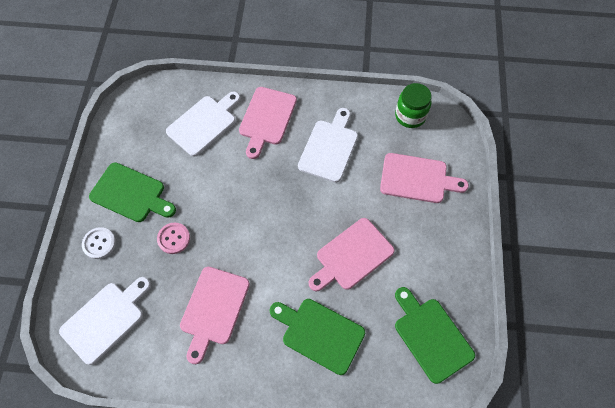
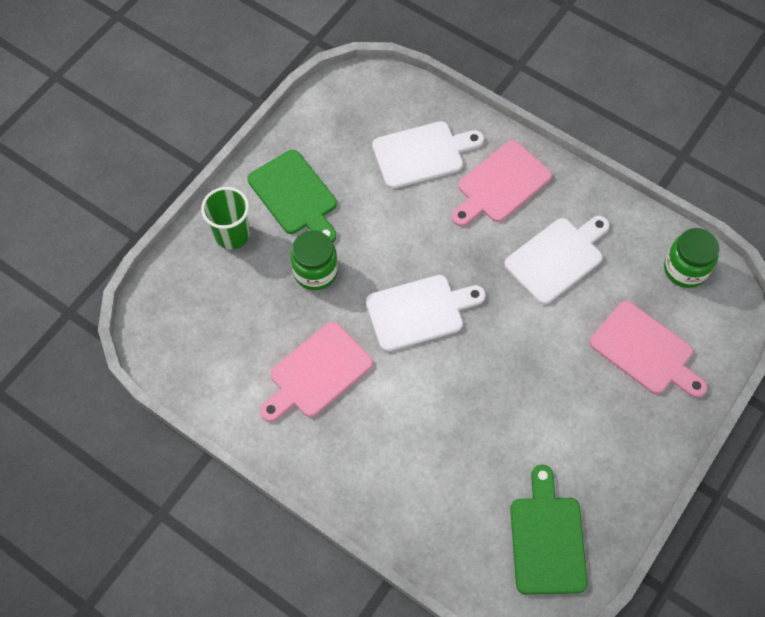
camera: 30 degrees right, 0 degrees up
(99, 243) = (232, 235): white button -> green cup
(105, 319) = (197, 321): white cutting board -> white cutting board (419, 312)
(174, 238) = (315, 271): pink button -> green jar
(319, 333) = (419, 464): green cutting board -> none
(352, 256) = (508, 398): pink cutting board -> none

